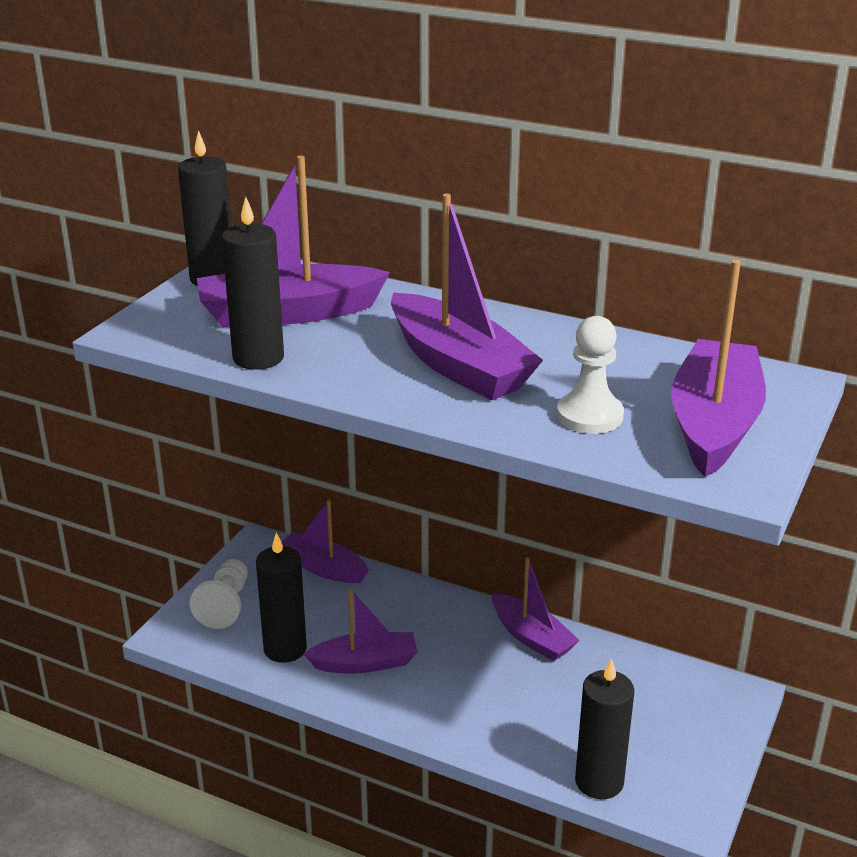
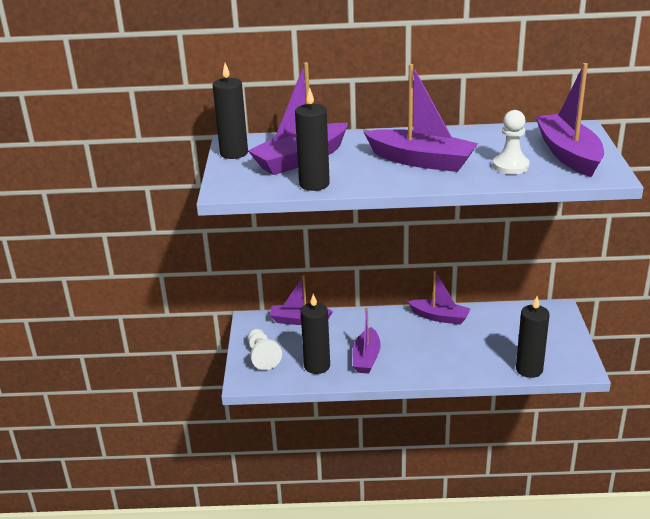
camera: 25 degrees left, 0 degrees up
(365, 663) = (366, 358): purple boat -> purple boat turned 135 degrees clockwise

